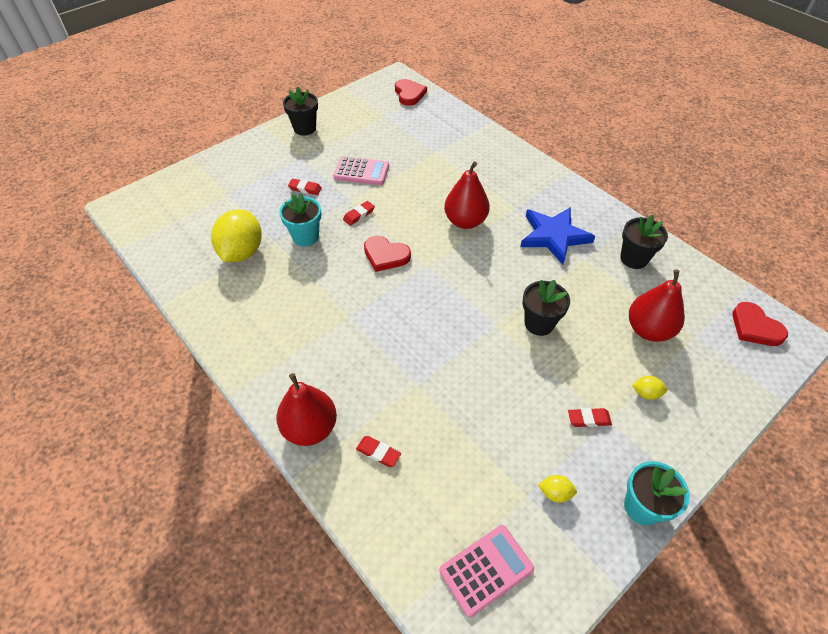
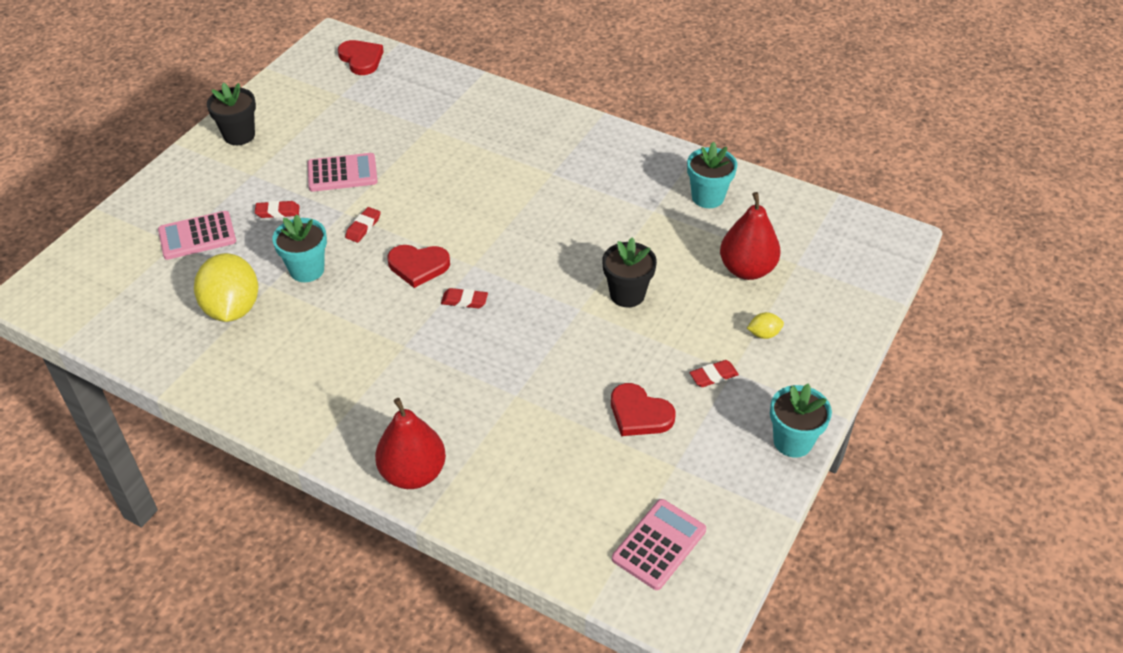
camera: 20 degrees left, 5 degrees down
(244, 192) = (197, 236): none -> pink calculator
(378, 452) = (501, 474): red eraser -> red eraser (464, 301)
(465, 221) = (499, 203): red pear -> none
(554, 236) = (610, 194): blue star -> none
(555, 493) = (703, 455): yellow lemon -> none
(634, 258) = (707, 197): black flower pot -> turquoise flower pot
(755, 327) = (855, 237): red heart -> red heart (639, 414)

